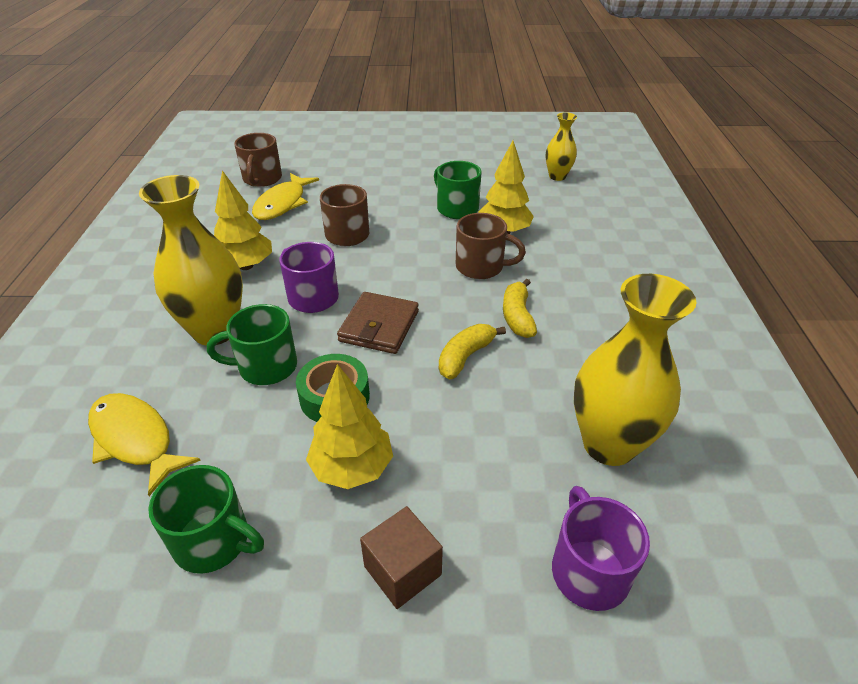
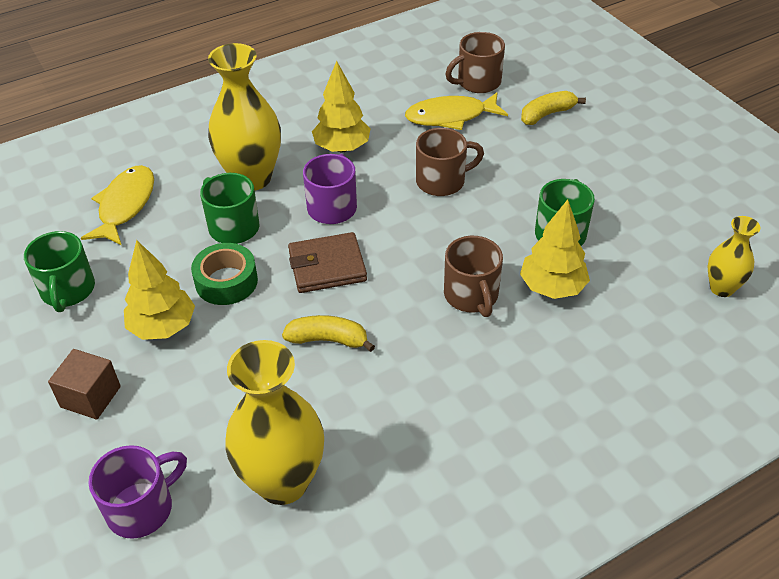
camera: 60 degrees right, 5 degrees up
(517, 316) = (413, 353): yellow banana -> yellow banana (547, 114)

